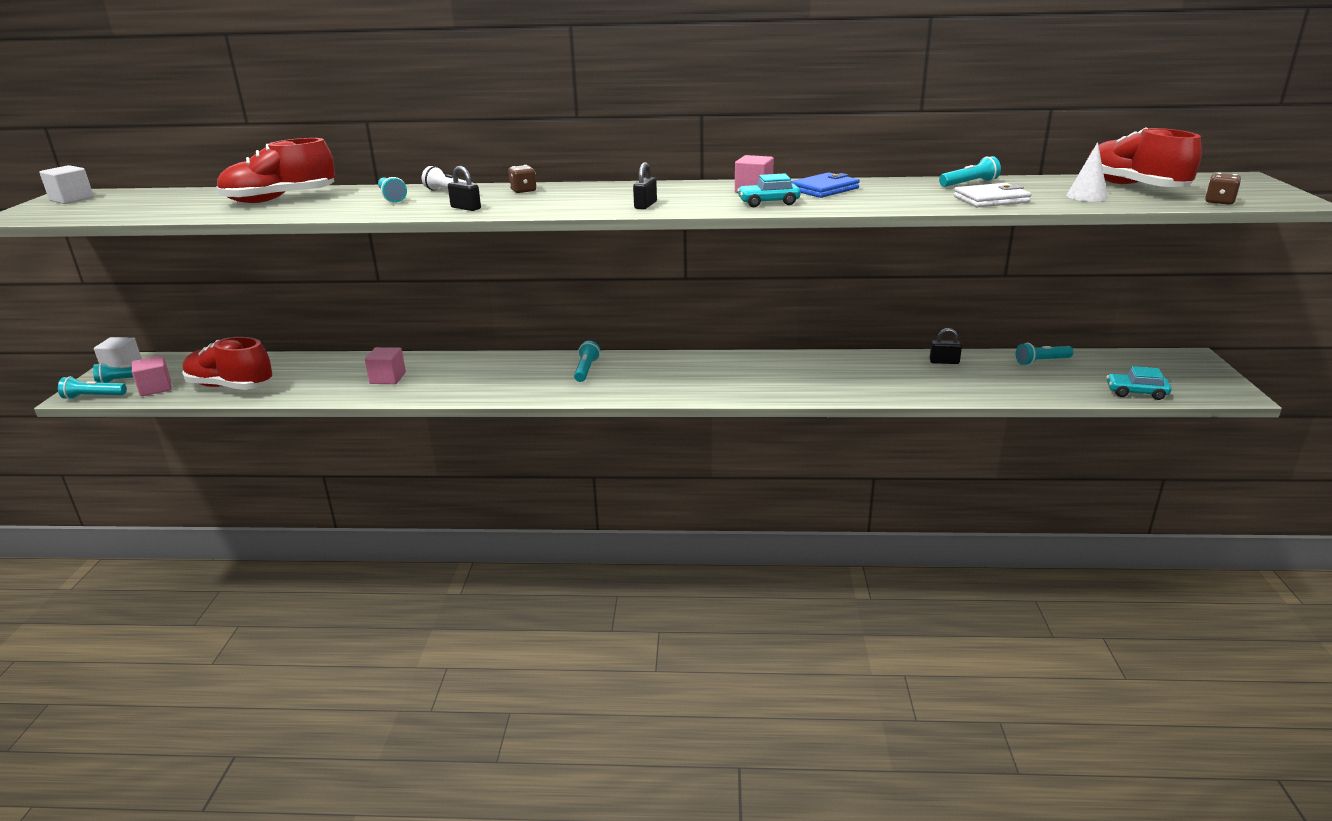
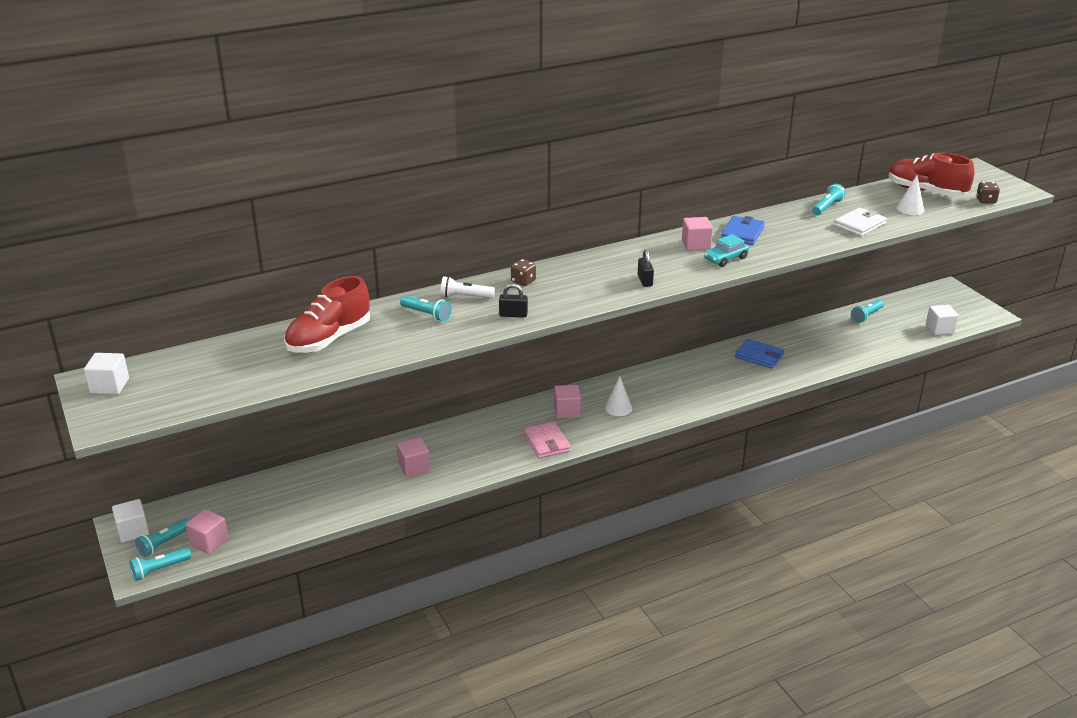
camera: 30 degrees left, 5 degrees up
(231, 386) = (281, 518): red shoe -> none
(531, 389) = (547, 442): none -> pink wallet
(586, 370) = (567, 411): turquoise flashlight -> pink cube
(641, 378) = (618, 408): none -> white cone
(857, 370) = (759, 356): none -> blue wallet
(944, 362) = (807, 332): black padlock -> none
(1136, 392) = (940, 329): turquoise car -> white cube

